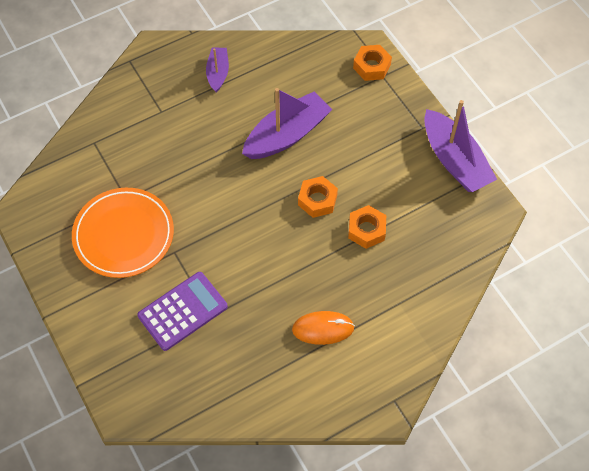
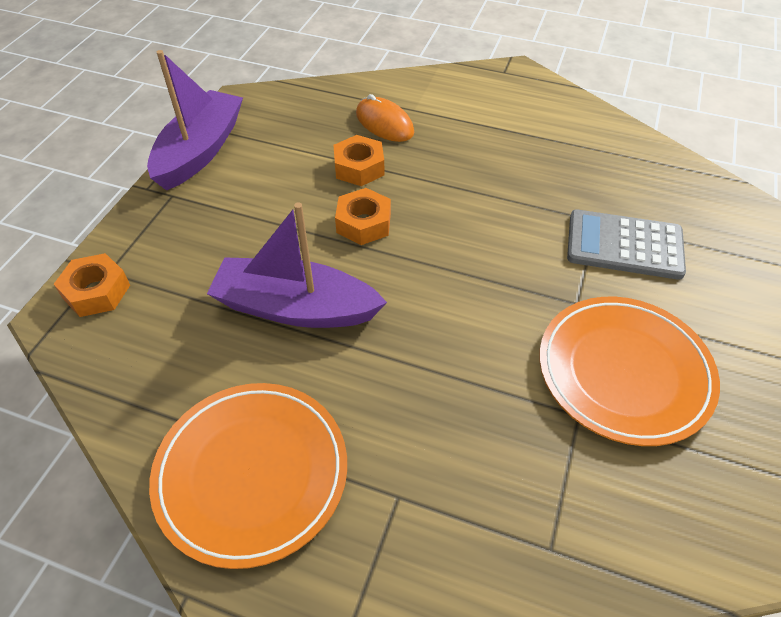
camera: 130 degrees left, 10 degrees down
(182, 311) = (624, 245): purple calculator -> grey calculator
(218, 73) = (252, 473): purple boat -> orange plate
(323, 328) = (500, 139): orange mouse -> orange mouse (384, 123)

